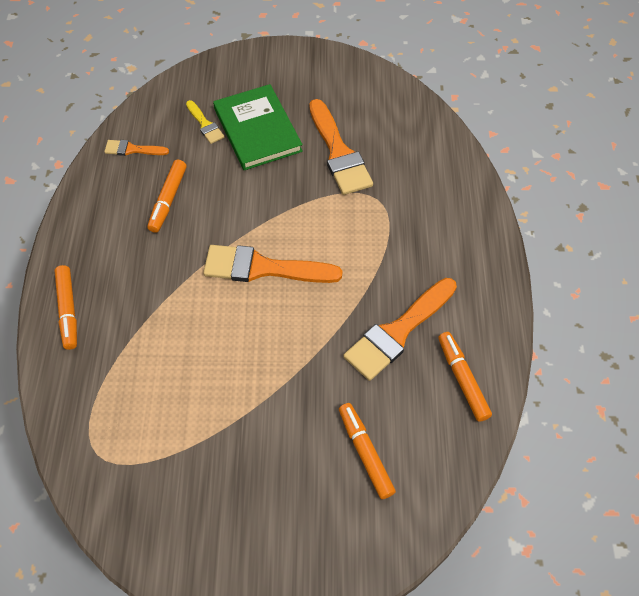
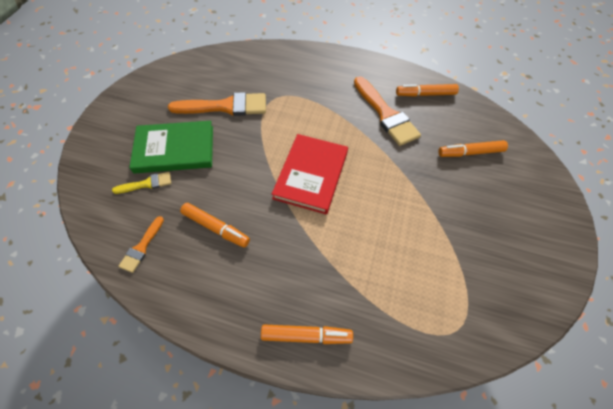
camera: 75 degrees left, 0 degrees up
(263, 268) = (311, 175): orange brush -> red book

